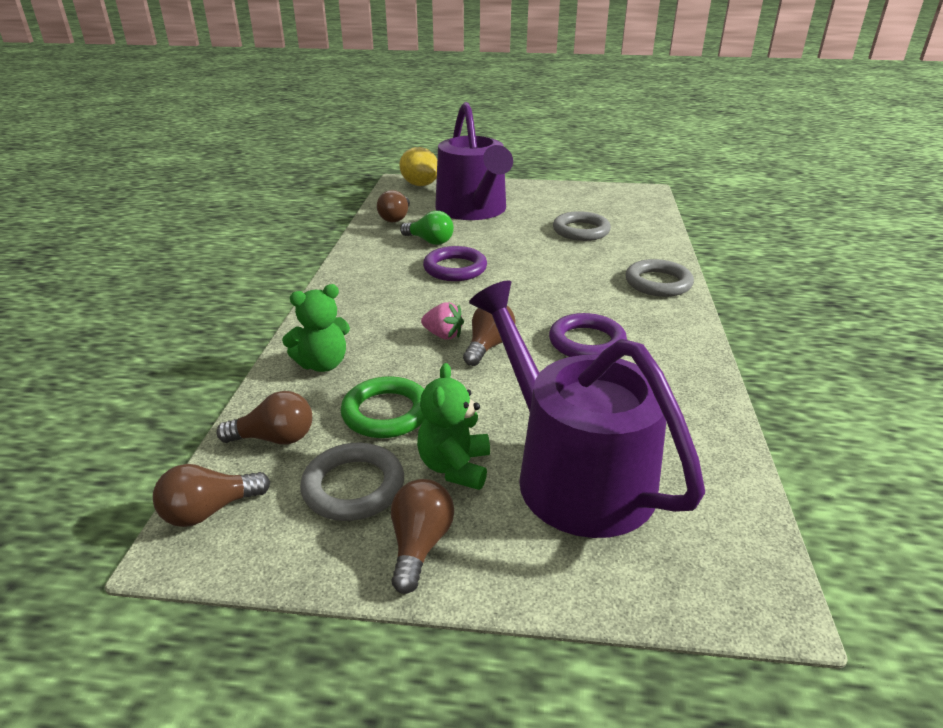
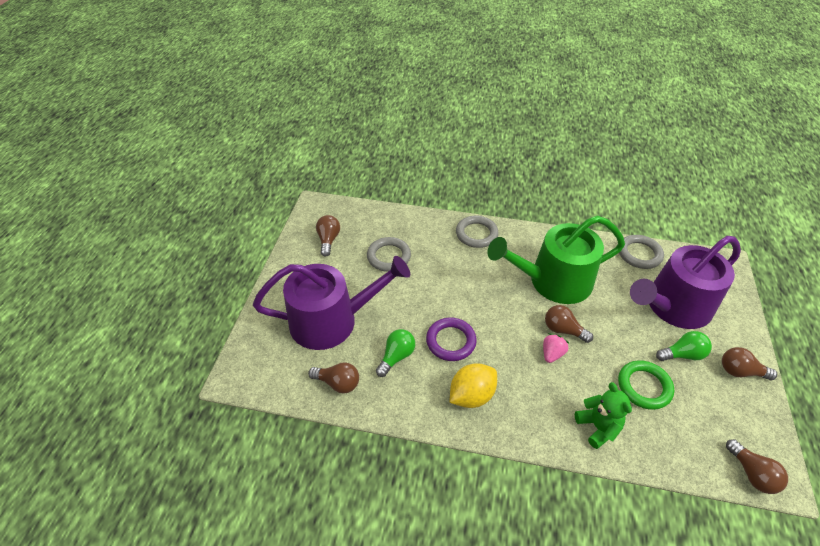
camera: 85 degrees left, 15 degrees up
(275, 438) = (683, 447): brown light bulb -> brown light bulb (328, 240)
(353, 487) = (711, 401): grey ring -> grey ring (639, 254)
(420, 185) = (250, 361): yellow lemon -> yellow lemon (471, 395)
(455, 467) = (682, 354): green teddy bear -> green light bulb
(587, 342) = (553, 281): purple ring -> green watering can

